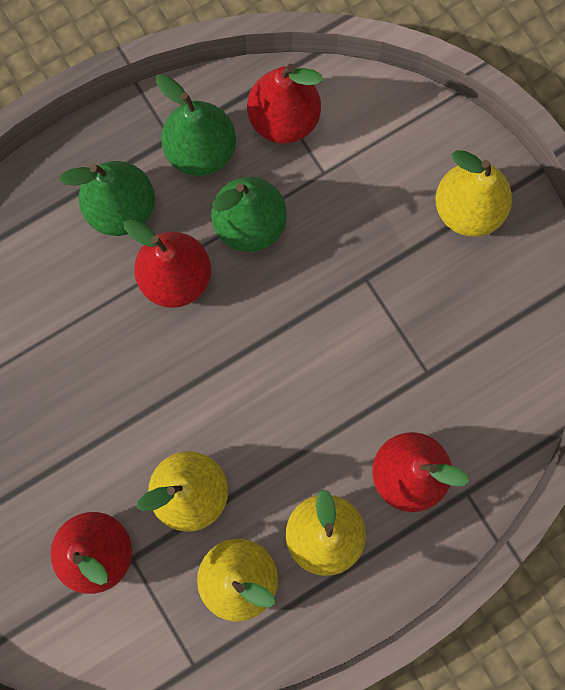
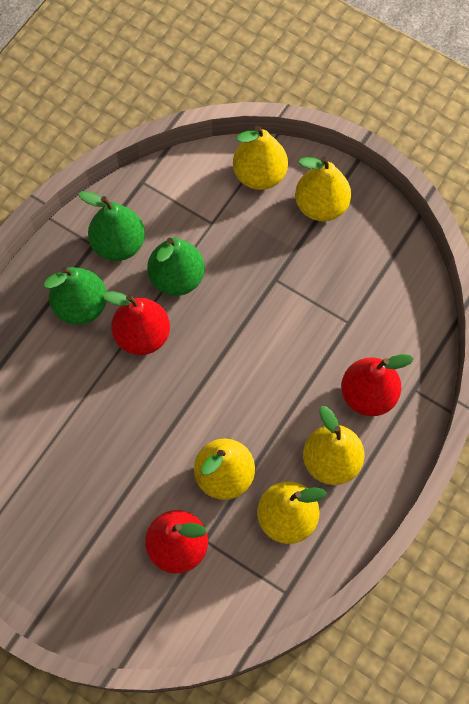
camera: 25 degrees left, 10 degrees down
(284, 119) = (166, 200): red pear -> none
(411, 137) = (259, 175): none -> yellow pear

